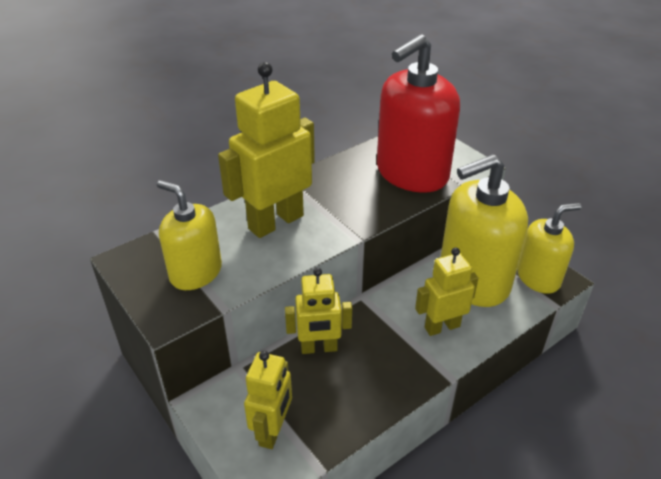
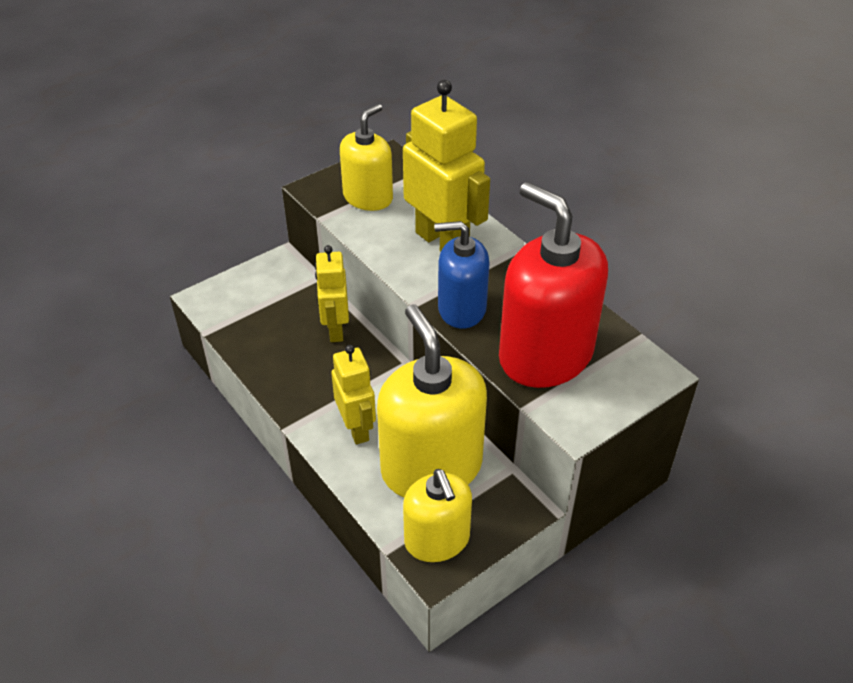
camera: 90 degrees right, 5 degrees up
(272, 431) = (248, 302): yellow robot -> none
(364, 212) = (461, 309): none -> blue soap dispenser

